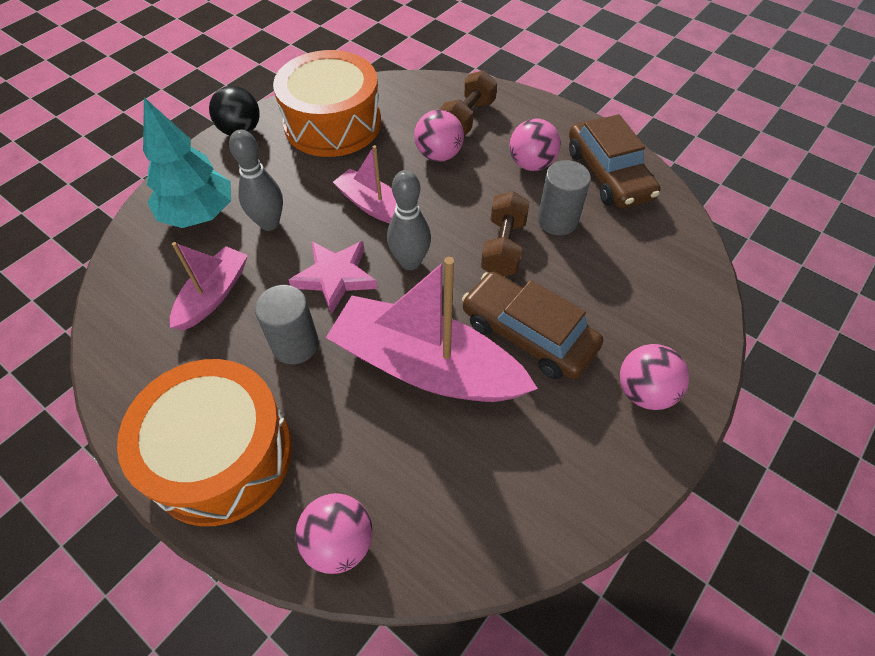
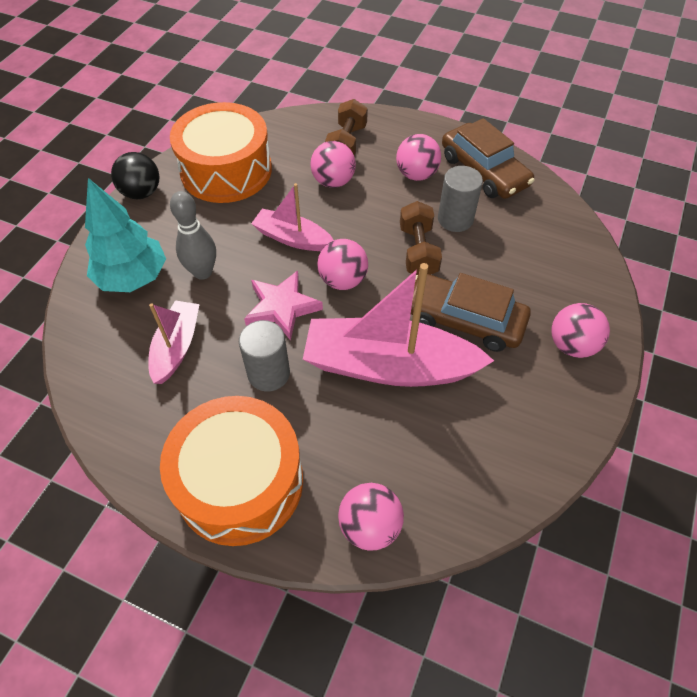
camera: 15 degrees left, 0 degrees up
(410, 262) = (343, 280): grey bowling pin -> pink ball

